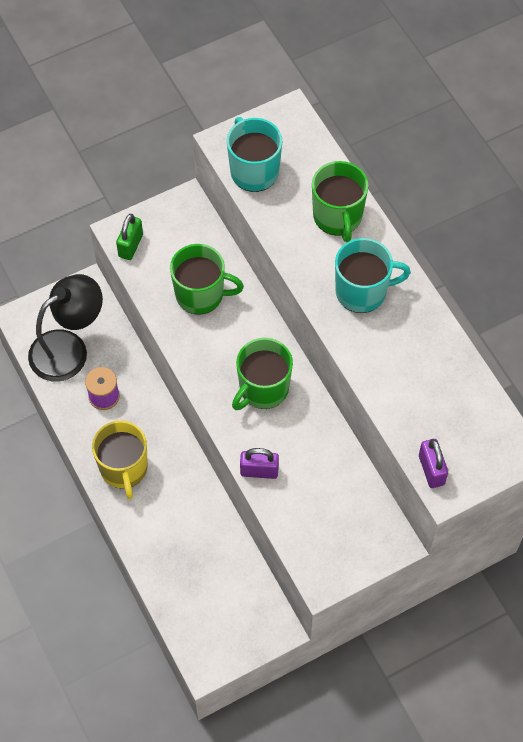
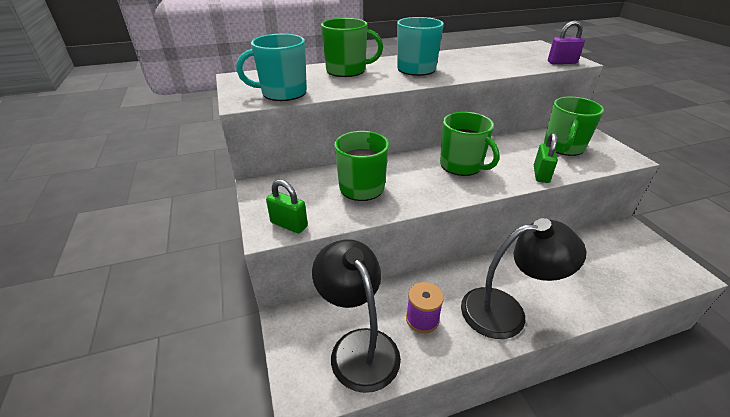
camera: 80 degrees left, 25 degrees down
(124, 468) = (506, 311): yellow mug -> black lamp
(259, 471) = (541, 174): purple padlock -> green padlock
(333, 509) = (563, 147): none -> green mug

